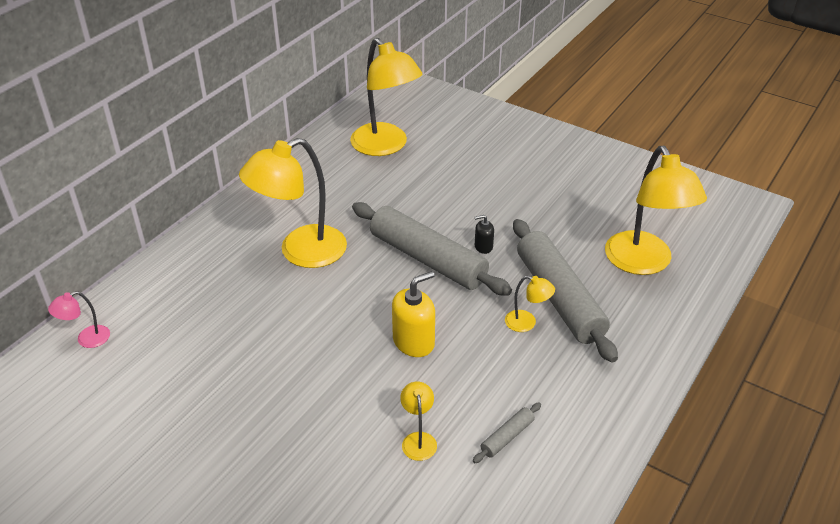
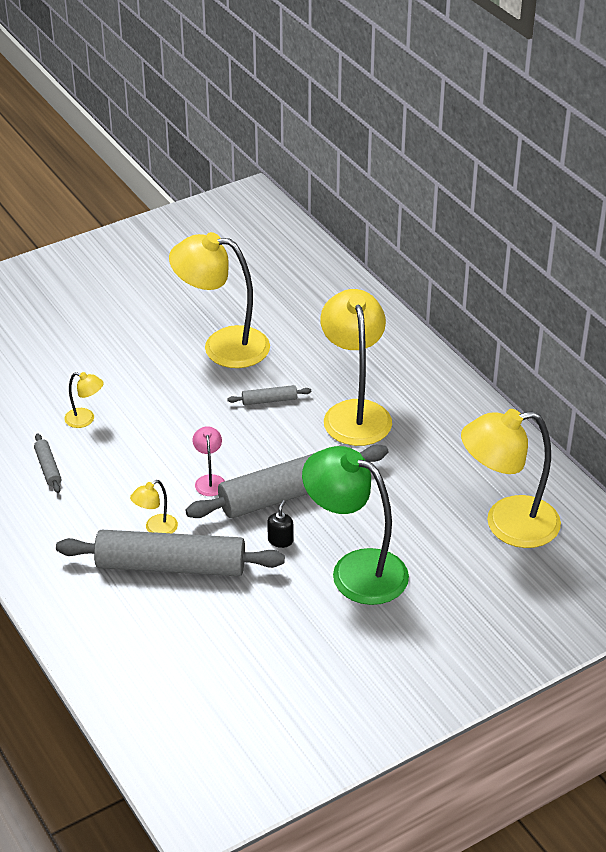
camera: 115 degrees right, 0 degrees up
(86, 339) = (321, 277): pink lamp -> pink lamp (209, 480)
(312, 311) = (269, 400): none -> grey rolling pin
(414, 342) = (187, 449): yellow soap dispenser -> none
(484, 201) = (355, 570): none -> green lamp
(643, 263) = (171, 656): yellow lamp -> yellow lamp (222, 346)

